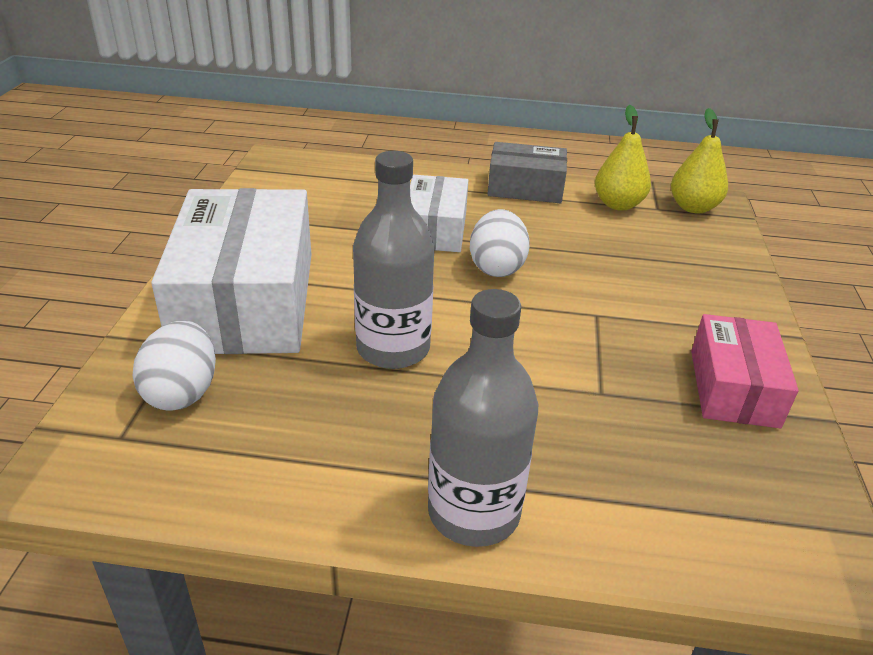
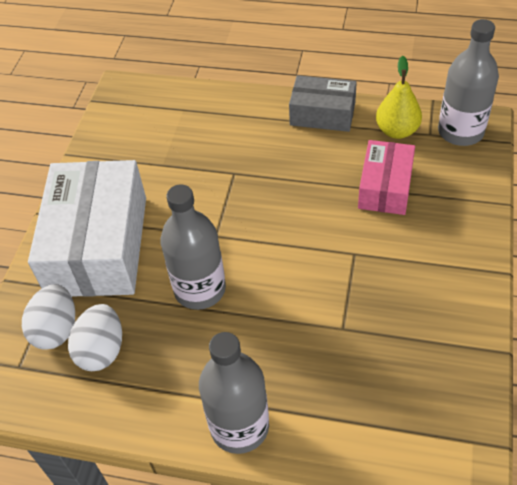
camera: 10 degrees right, 15 degrees up
(435, 229) = (243, 166): white box -> none
(496, 267) = (286, 206): white egg -> white egg (102, 350)
(693, 207) = (460, 132): yellow pear -> grey bottle
(733, 387) = (441, 323): pink box -> pink box (385, 187)

